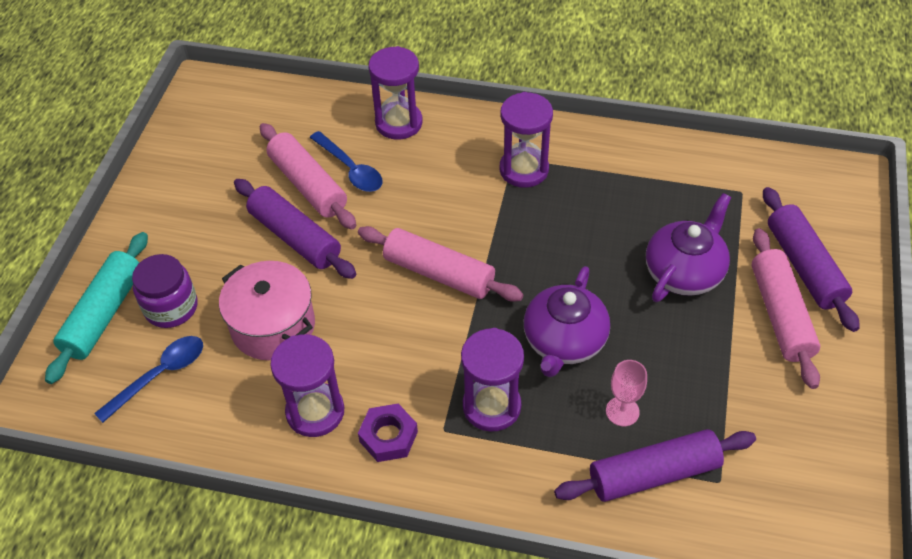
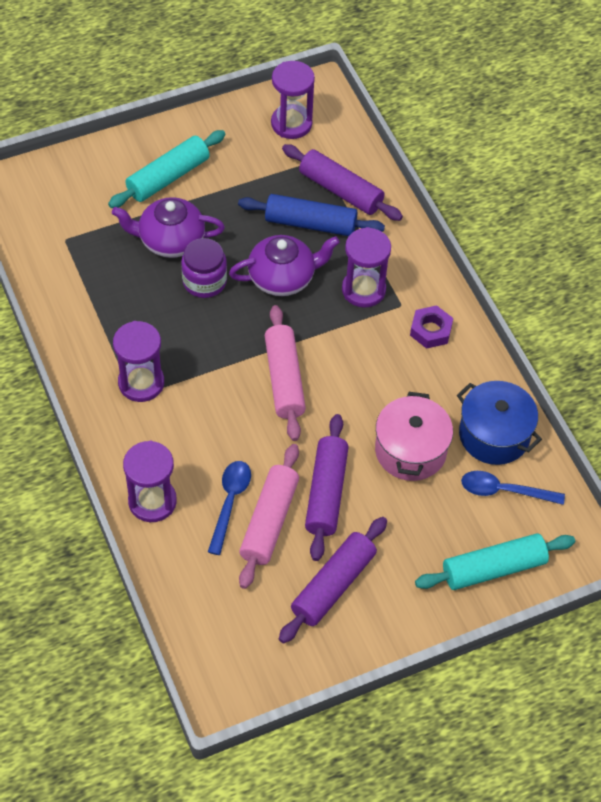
camera: 130 degrees left, 5 degrees up
(171, 307) = (451, 528): purple jar -> purple jar (204, 281)
(221, 409) = (494, 435): none -> blue pot
(315, 412) = (449, 380): purple hourglass -> purple hourglass (291, 124)
(622, 411) = (310, 223): pink goblet -> blue rolling pin
(780, 314) = (168, 177): pink rolling pin -> turquoise rolling pin
(804, 266) = (114, 180): purple rolling pin -> purple rolling pin (333, 585)

